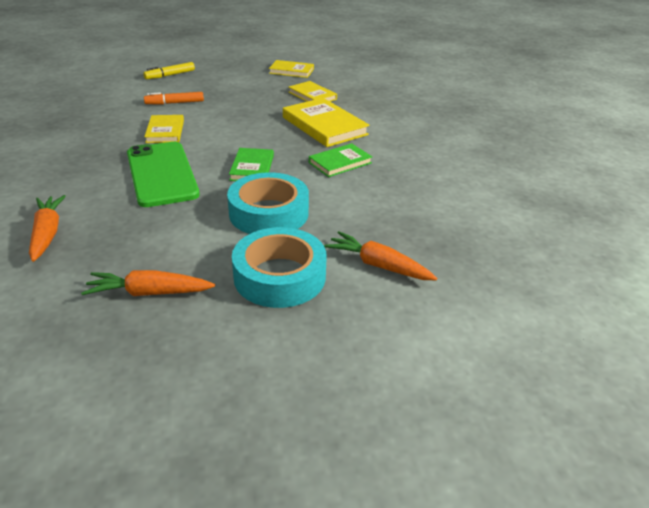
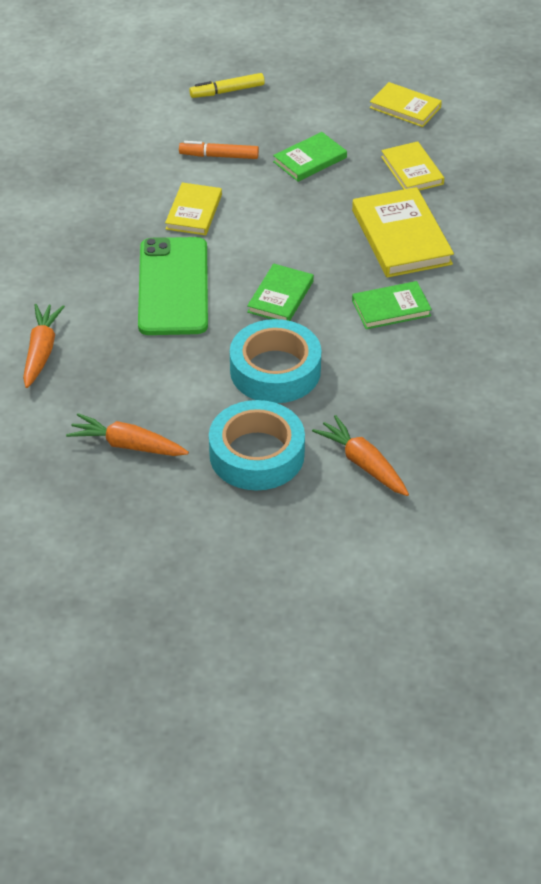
camera: 20 degrees right, 10 degrees up
(240, 98) = (310, 160): none -> green book

